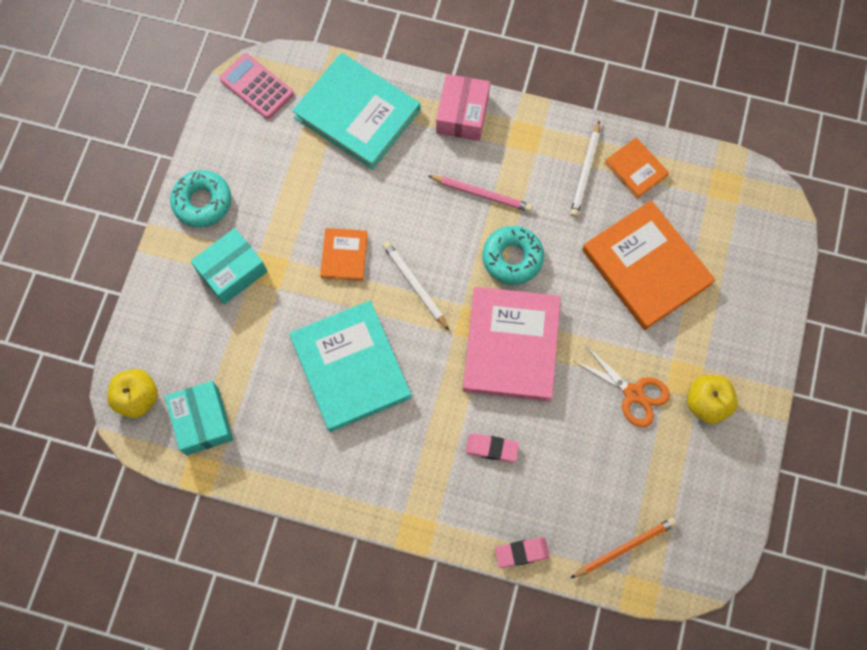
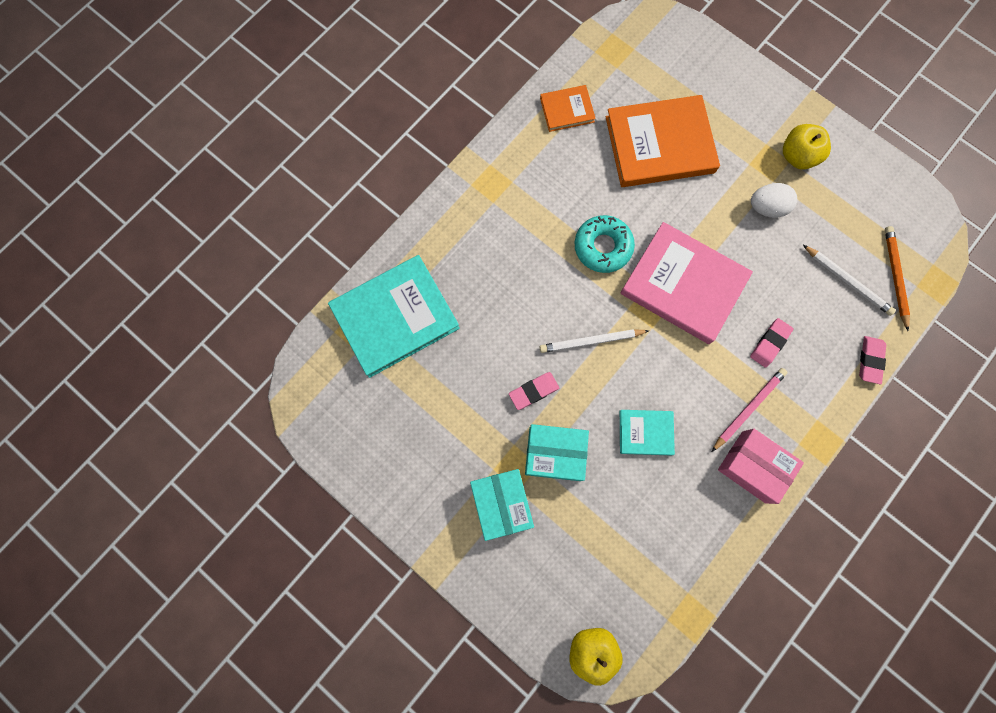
camera: 65 degrees left, 5 degrees up
(202, 202) = (415, 503): turquoise donut -> none
(202, 421) = (641, 594): turquoise box -> turquoise box (555, 453)
(256, 86) = (317, 399): pink calculator -> none
(344, 255) = (533, 391): orange book -> pink eraser
(351, 367) = (645, 432): turquoise book -> turquoise book, size x0.50
(462, 114) = (443, 226): pink box -> pink box (753, 467)
(482, 194) = (530, 244): pink pencil -> pink pencil (748, 408)
(585, 171) = (549, 150): white pencil -> white pencil (847, 281)
(633, 393) = (766, 207): orange scissors -> white egg

